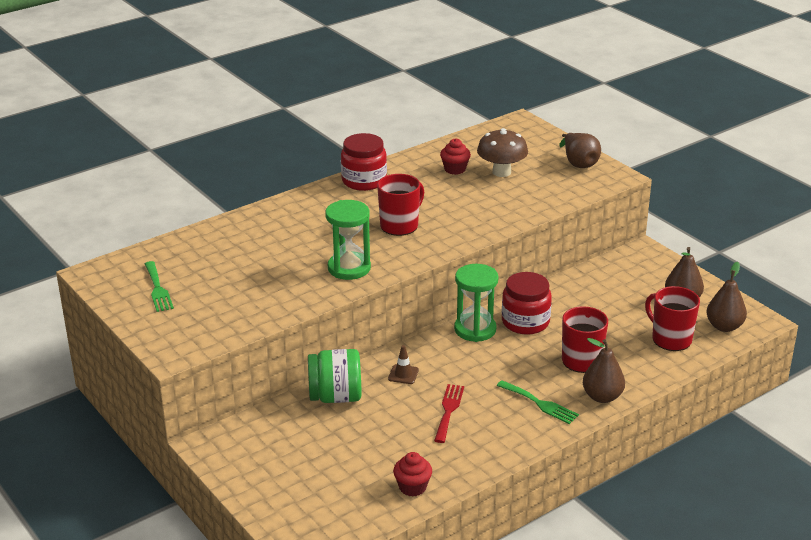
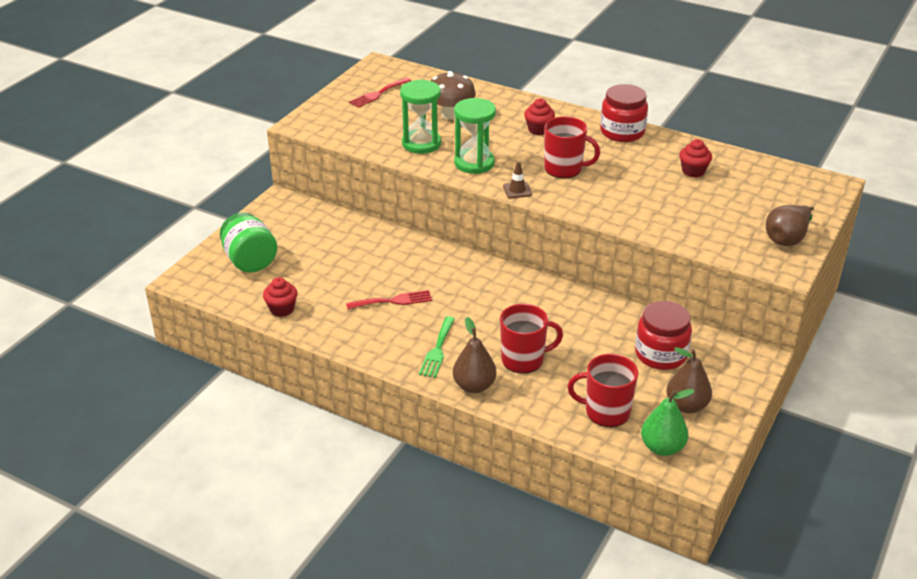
camera: 65 degrees right, 5 degrees up
(158, 289) = (378, 94): green fork -> red fork
(320, 219) = (538, 129): none -> red cupcake
(335, 397) = (374, 239): green jar -> green jar (250, 261)
(403, 374) = (427, 264): brown traffic cone -> brown traffic cone (517, 190)
(475, 329) = (522, 284): green hourglass -> green hourglass (421, 144)
(501, 172) = (716, 198): brown mushroom -> brown mushroom (450, 114)
(525, 322) = (558, 310): red jar -> red jar (661, 354)
(670, 339) = (606, 412): red mug -> red mug turned 105 degrees counterclockwise
(724, 326) = (662, 447): brown pear -> green pear

